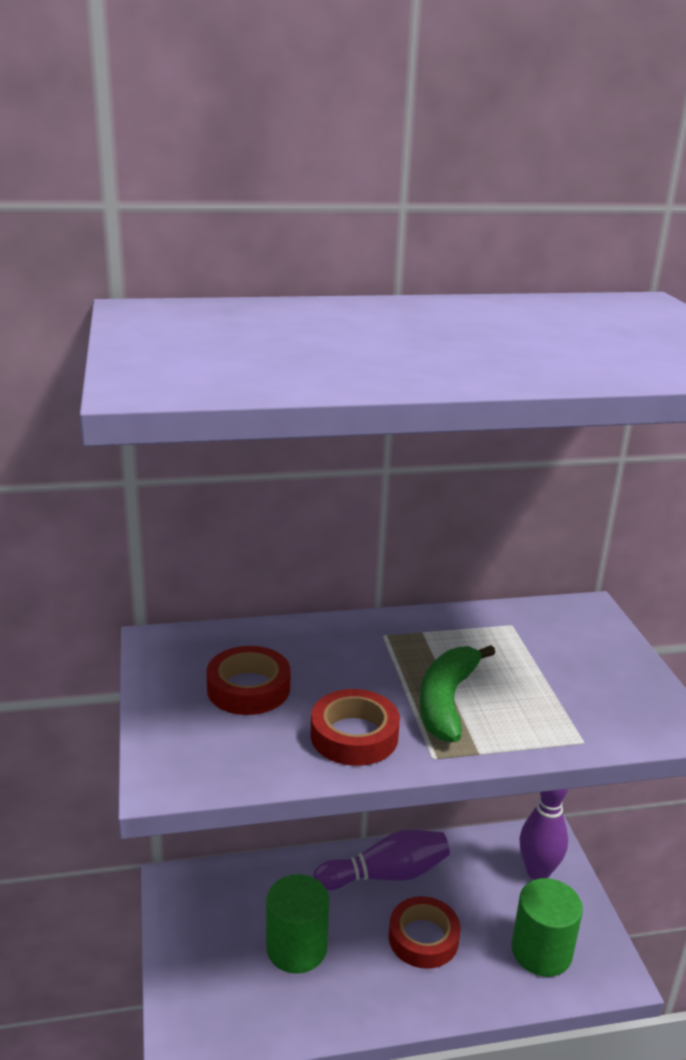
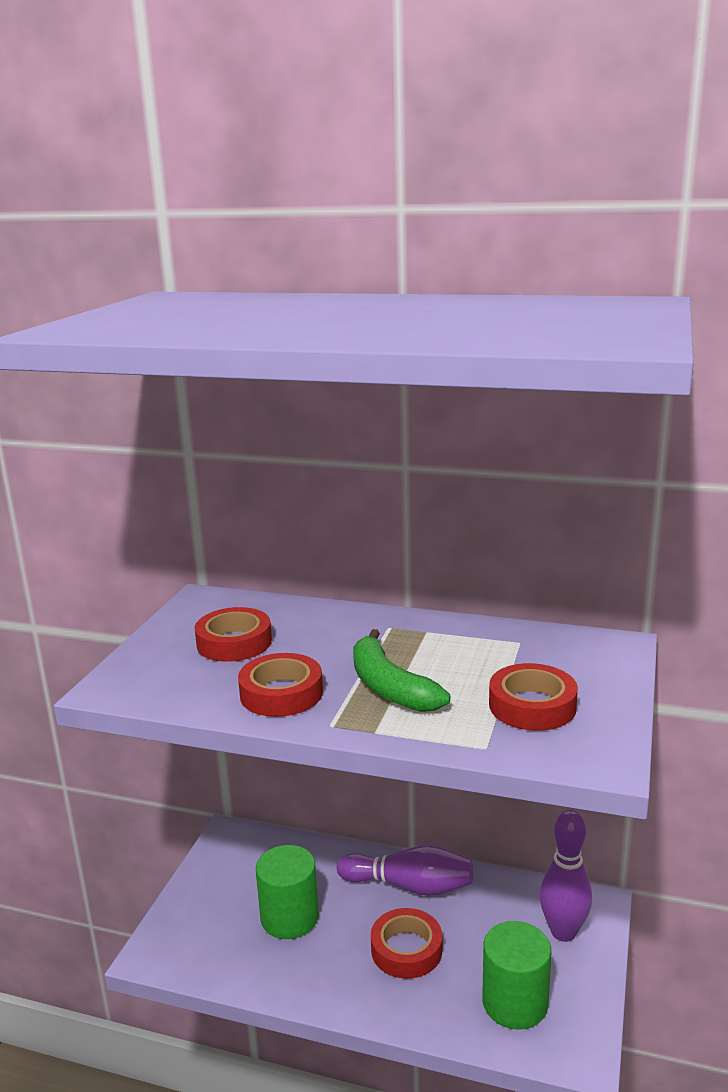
camera: 30 degrees right, 5 degrees down
(447, 701) = (389, 687): green banana -> green banana turned 75 degrees counterclockwise
(581, 688) = (532, 706): none -> red tape

